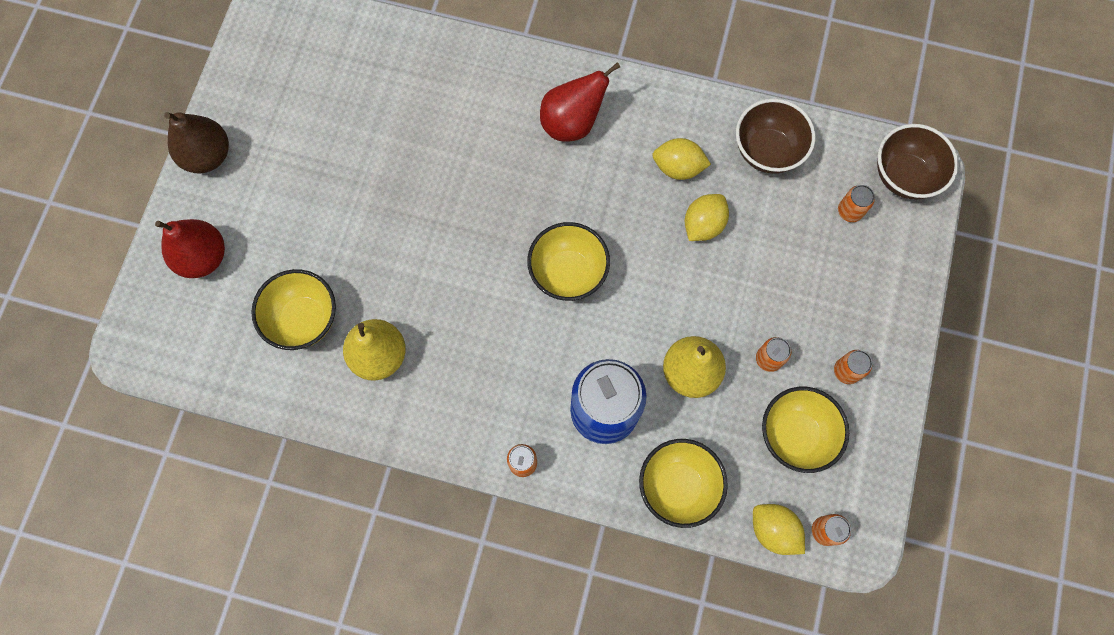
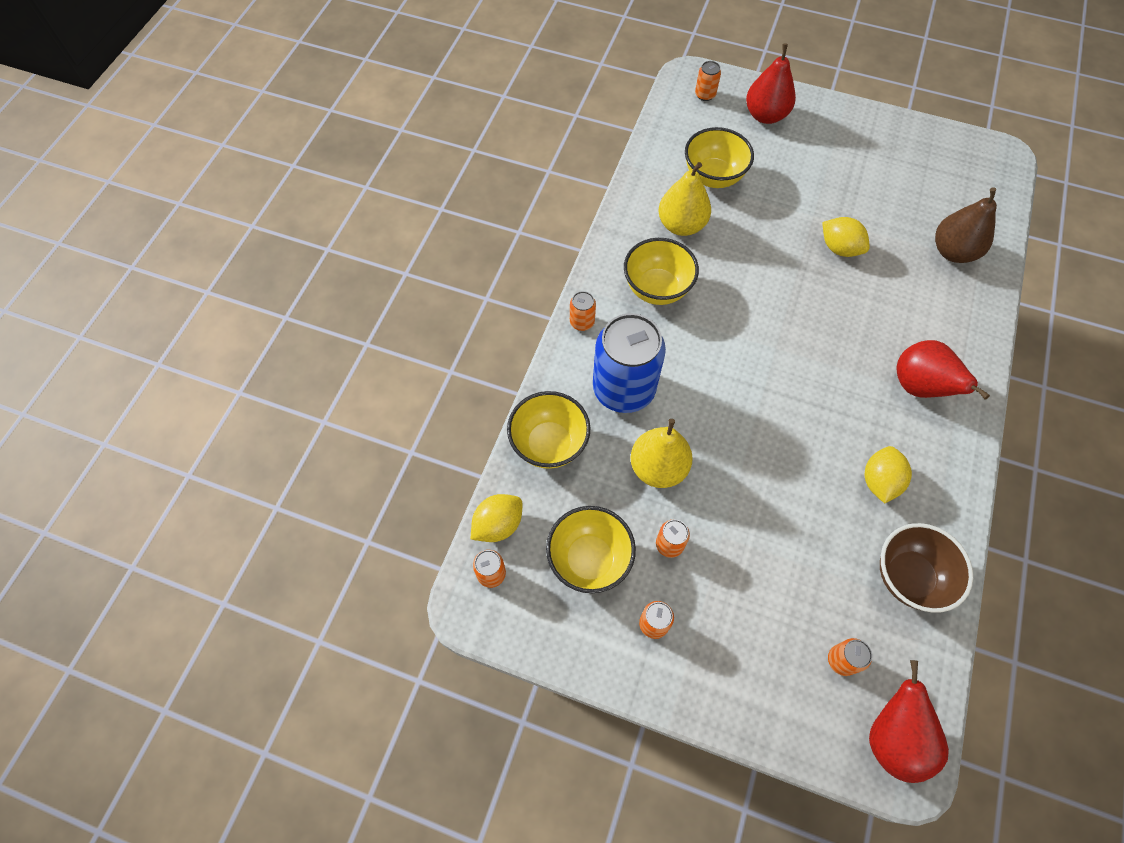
camera: 95 degrees right, 10 degrees down
(165, 330) = (705, 95): none -> orange can
(207, 155) = (855, 117): brown pear -> brown pear (953, 251)
(568, 273) = (759, 370): yellow bowl -> yellow bowl (657, 289)
(703, 225) = (815, 498): yellow lemon -> yellow lemon (839, 248)
(904, 176) = (892, 736): brown bowl -> red pear

